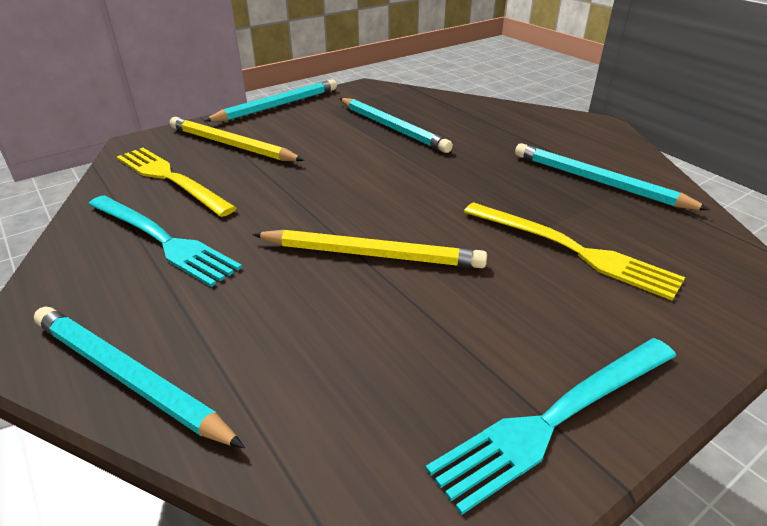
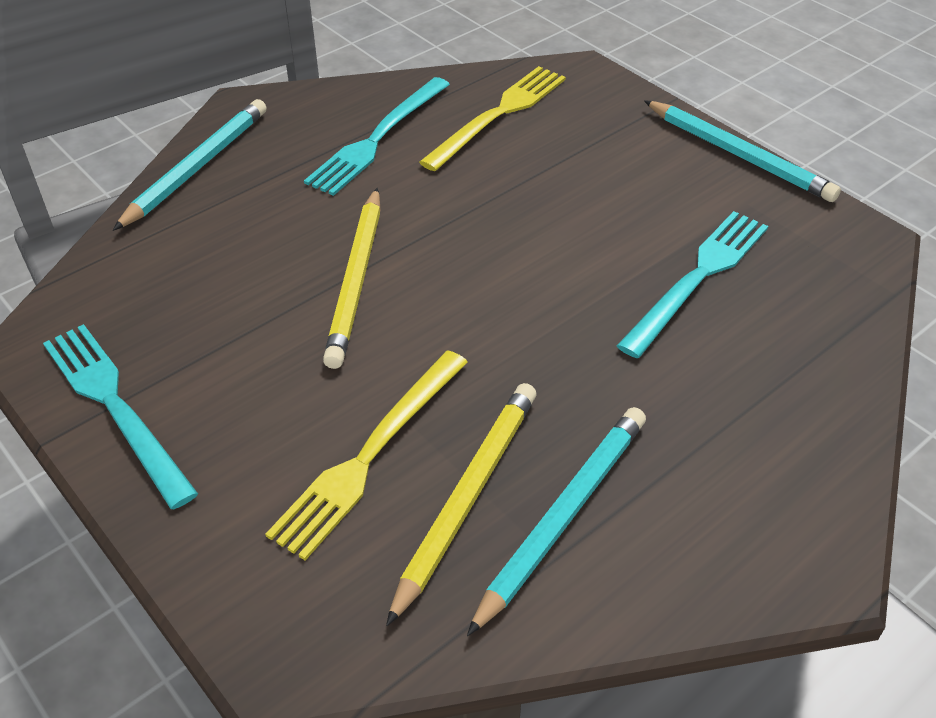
camera: 85 degrees right, 10 degrees up
(231, 145) = (595, 139): yellow pencil -> yellow pencil (467, 497)
(392, 128) = (697, 278): turquoise pencil -> turquoise fork

